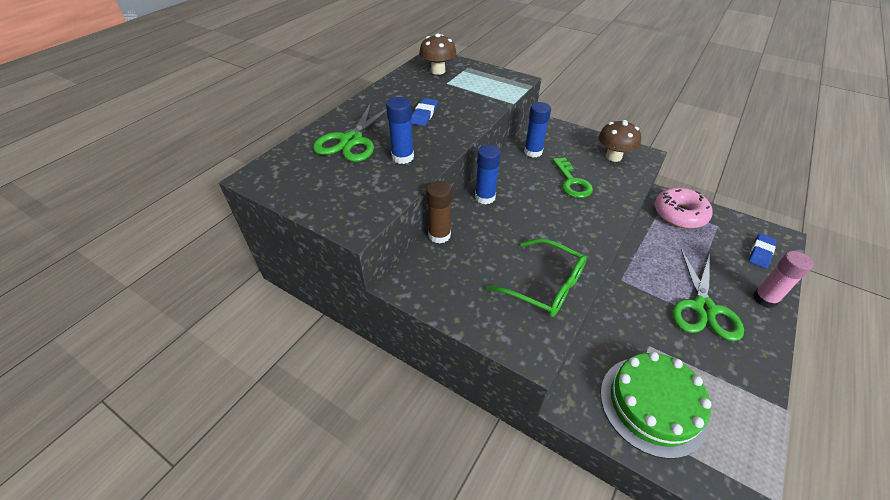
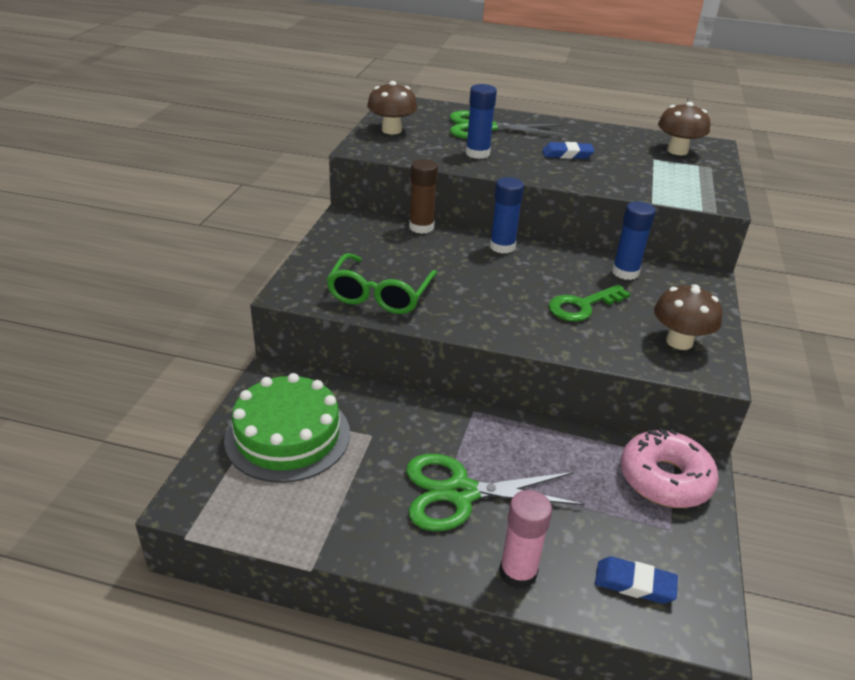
camera: 70 degrees right, 10 degrees down
(323, 197) = (391, 130): none -> brown mushroom

